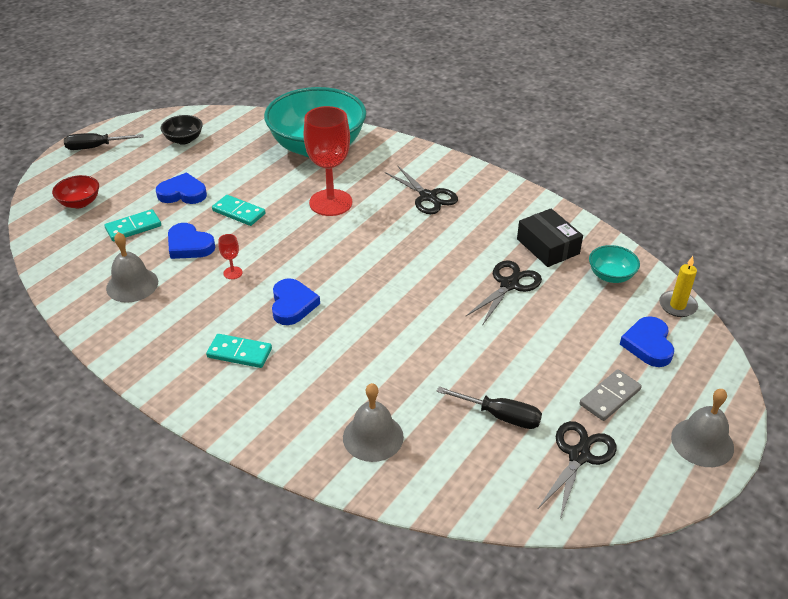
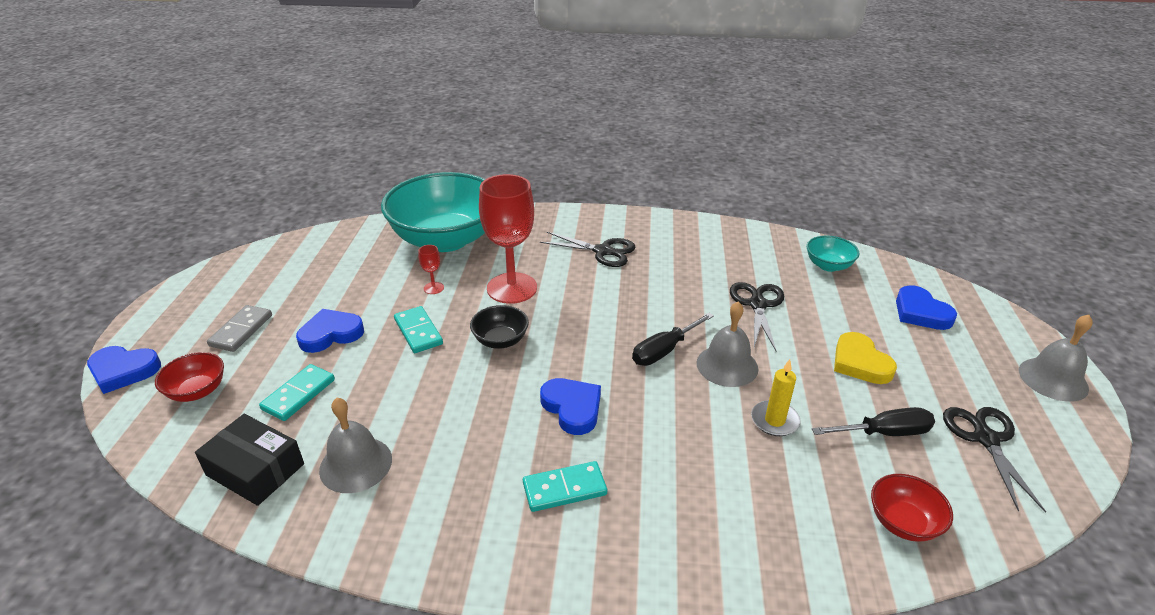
camera: 30 degrees left, 5 degrees down
(96, 147) = (168, 319): black screwdriver -> black screwdriver (664, 350)
(184, 140) = (282, 277): black bowl -> black bowl (500, 340)
(189, 245) = (390, 389): blue heart -> blue heart (123, 371)
(233, 273) = (471, 400): red goblet -> red goblet (433, 288)
(239, 212) = (418, 332): turquoise domino -> turquoise domino turned 60 degrees clockwise
(373, 437) = (797, 515): grey bell -> grey bell (727, 365)
(443, 475) = (903, 522): none -> red bowl
(543, 361) = (860, 363): none -> yellow heart
(548, 246) = (752, 259): black box -> black box (255, 469)
(609, 397) = (946, 371): grey domino -> grey domino (241, 330)
(677, 306) = (903, 271): yellow candle -> yellow candle (774, 420)

